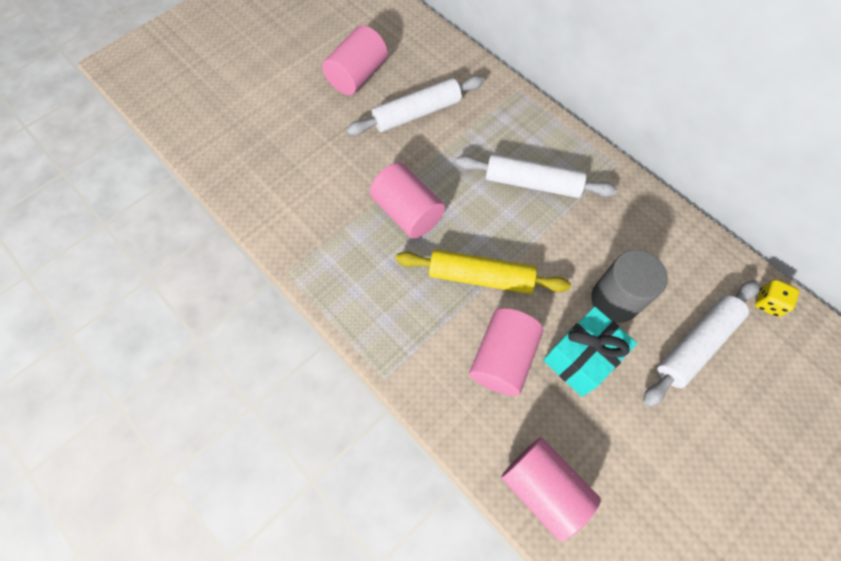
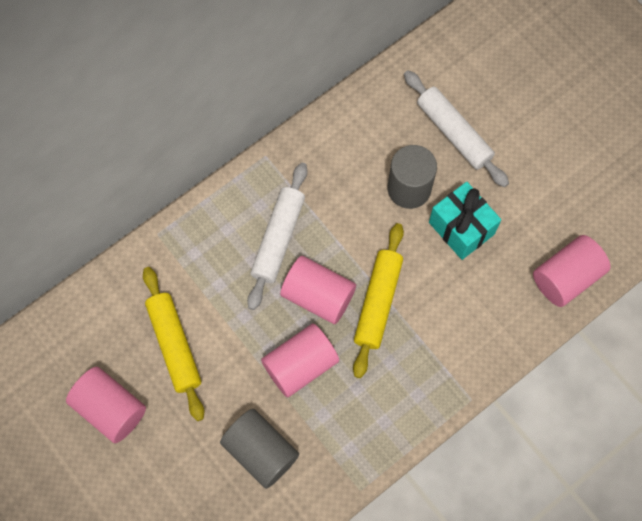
camera: 85 degrees left, 5 degrees up
(323, 187) = (261, 451): none -> grey cylinder
(416, 113) = (174, 345): white rolling pin -> yellow rolling pin
(502, 358) = (458, 293): pink cylinder -> pink cylinder (318, 296)
(768, 303) = (420, 66): yellow dice -> none

